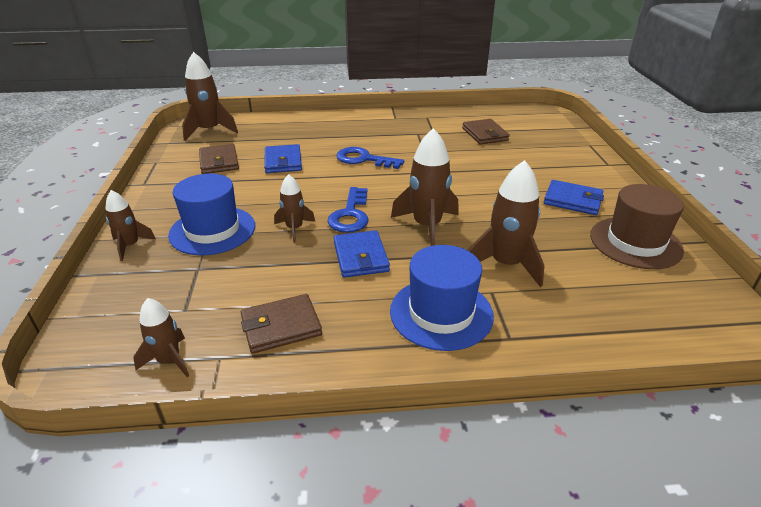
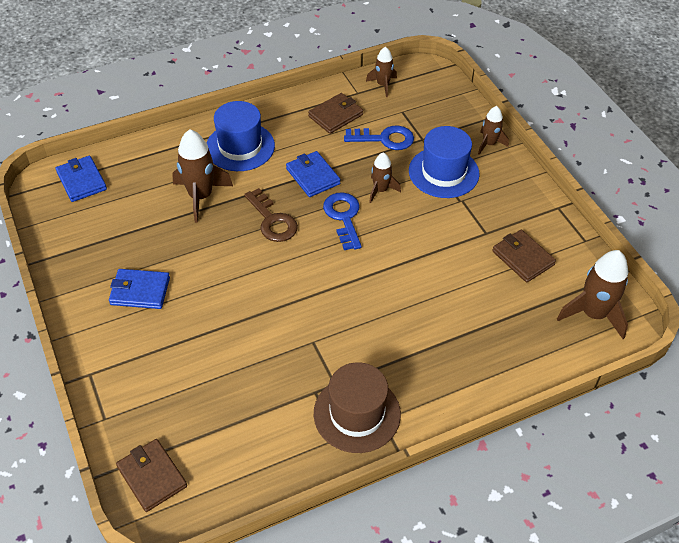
camera: 160 degrees right, 15 degrees up
(283, 162) = (457, 276): blue wallet -> blue wallet (81, 181)
(364, 159) = (374, 305): blue key -> blue key (385, 139)
(427, 226) = (272, 221): brown rocket -> brown key
(485, 134) = (246, 407): brown wallet -> brown wallet (152, 476)
(635, 242) = (92, 246): brown hat -> brown hat (357, 414)

